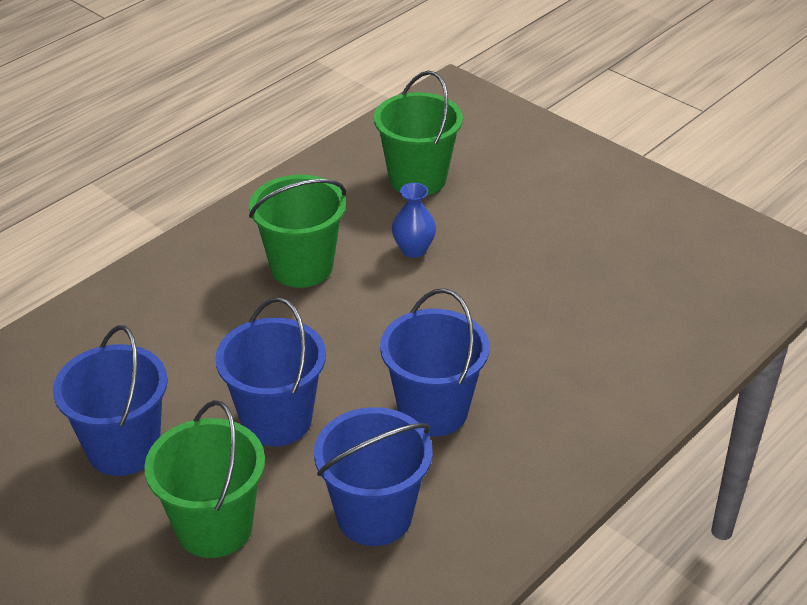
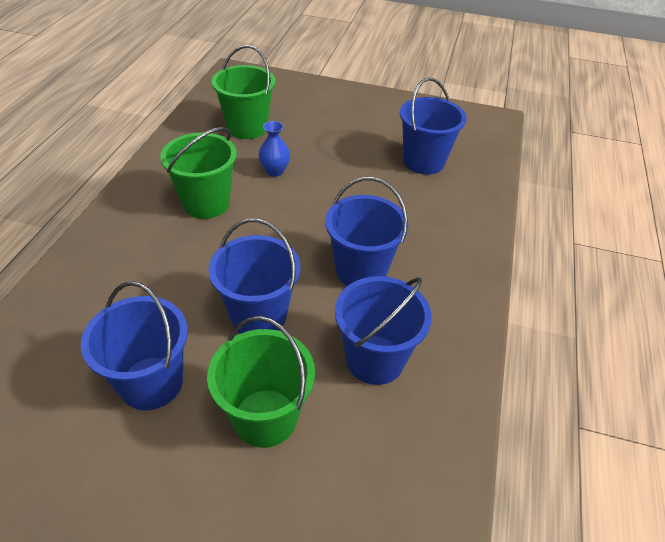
camera: 30 degrees left, 5 degrees up
(631, 295) = (423, 161): none -> blue bucket

